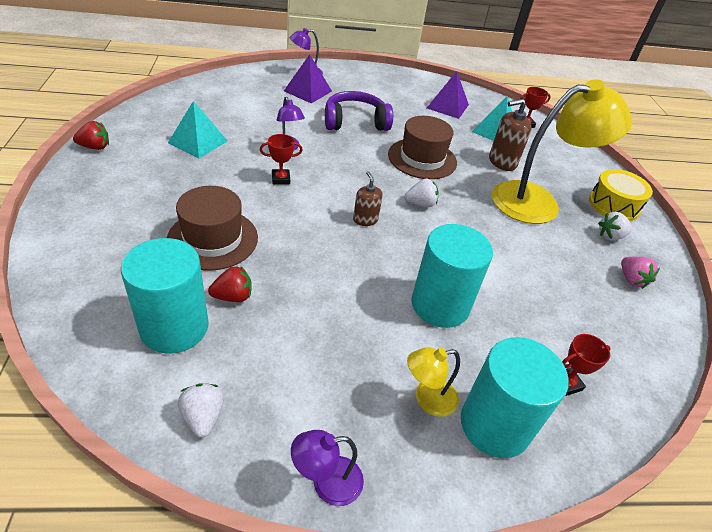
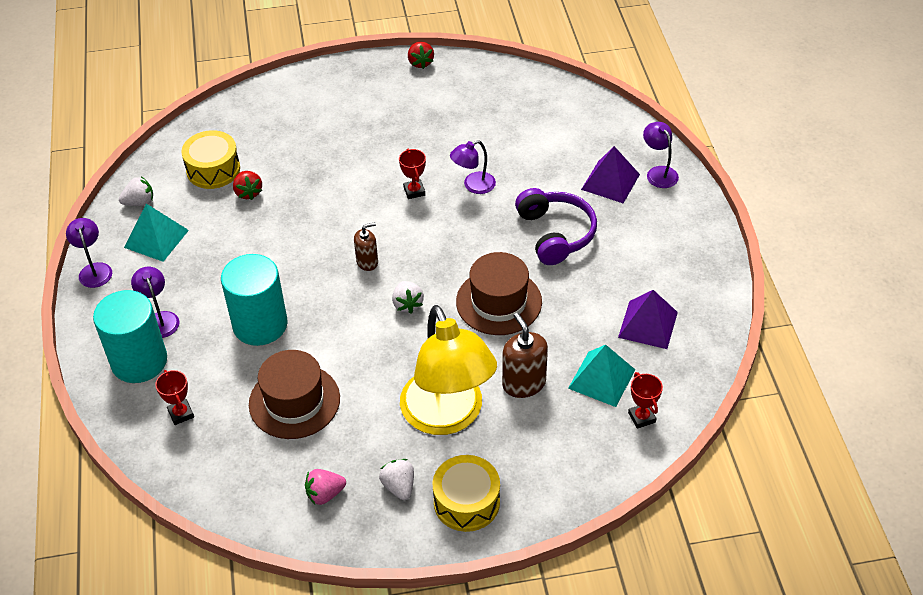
camera: 90 degrees right, 5 degrees up
(174, 327) = (213, 169): turquoise cylinder -> yellow drum
(198, 142) = (456, 121): turquoise pyramid -> turquoise pyramid (156, 238)
(213, 239) = (313, 166): brown hat -> brown hat (294, 401)
(427, 399) = (160, 319): yellow lamp -> purple lamp

